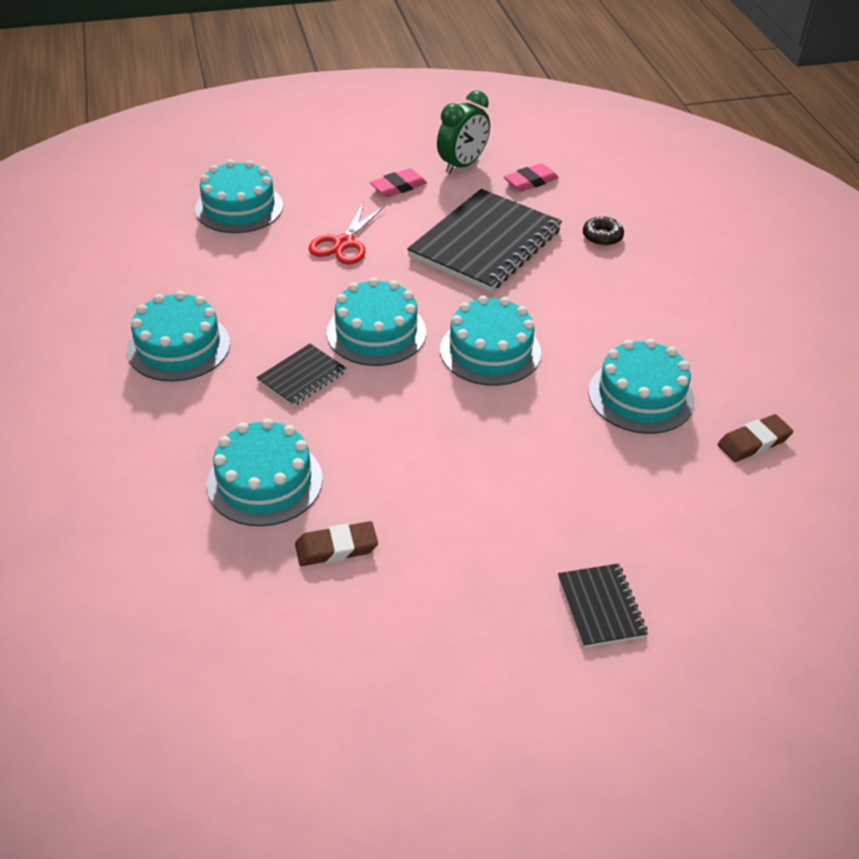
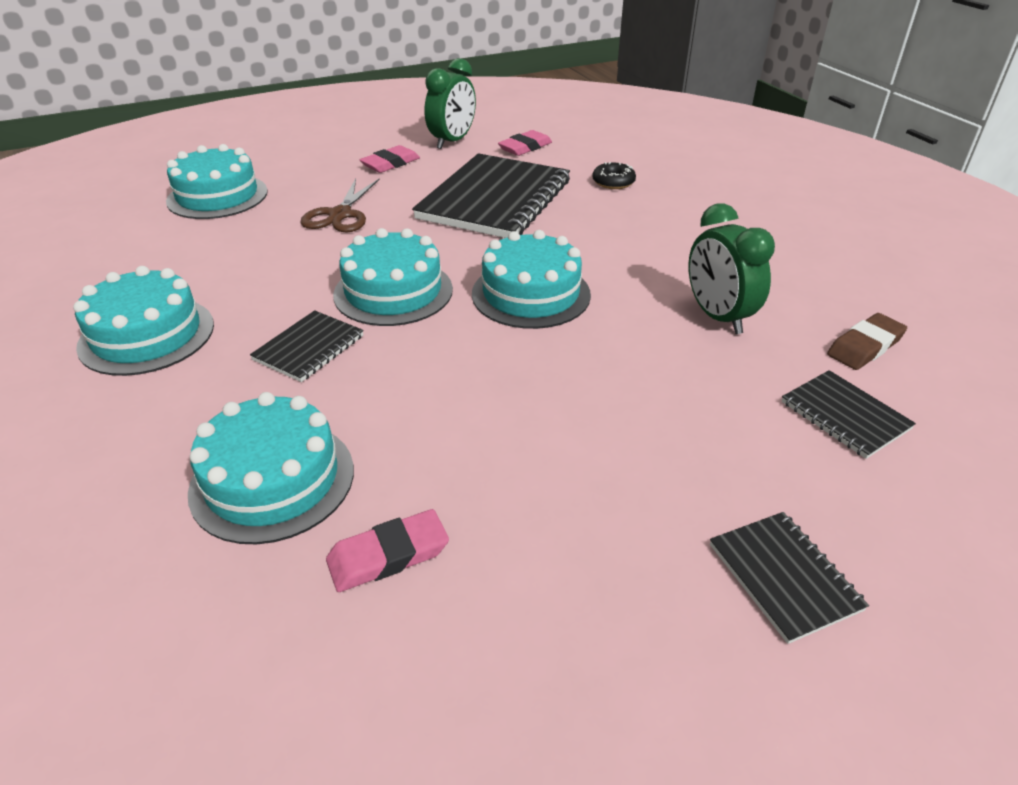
camera: 10 degrees left, 5 degrees down
(336, 547) = (388, 555): brown eraser -> pink eraser
(344, 243) = (340, 215): red scissors -> brown scissors
(641, 396) = (717, 317): turquoise cake -> green clock
(704, 499) = (844, 416): none -> black notebook

